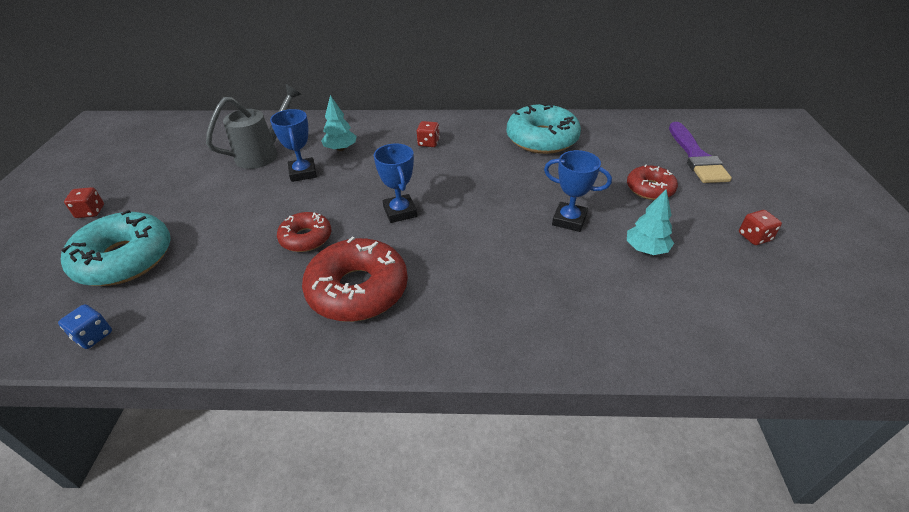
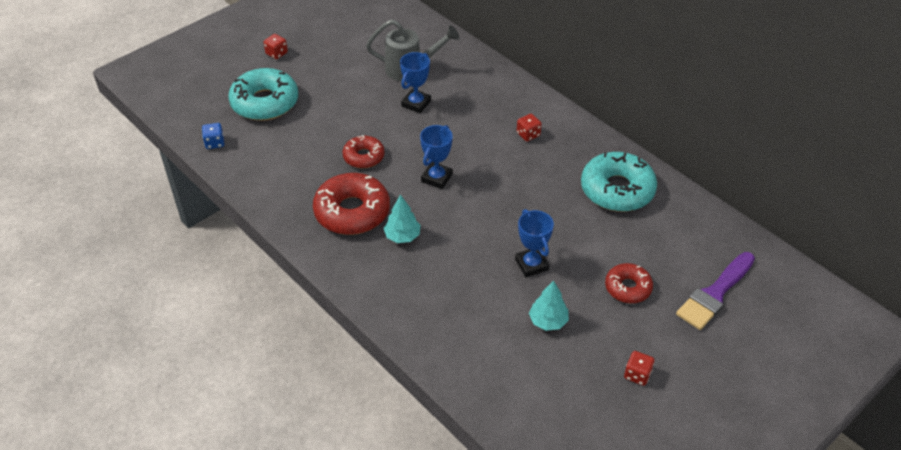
camera: 45 degrees right, 5 degrees up
(341, 149) = (463, 98): turquoise tree -> turquoise tree (402, 236)

